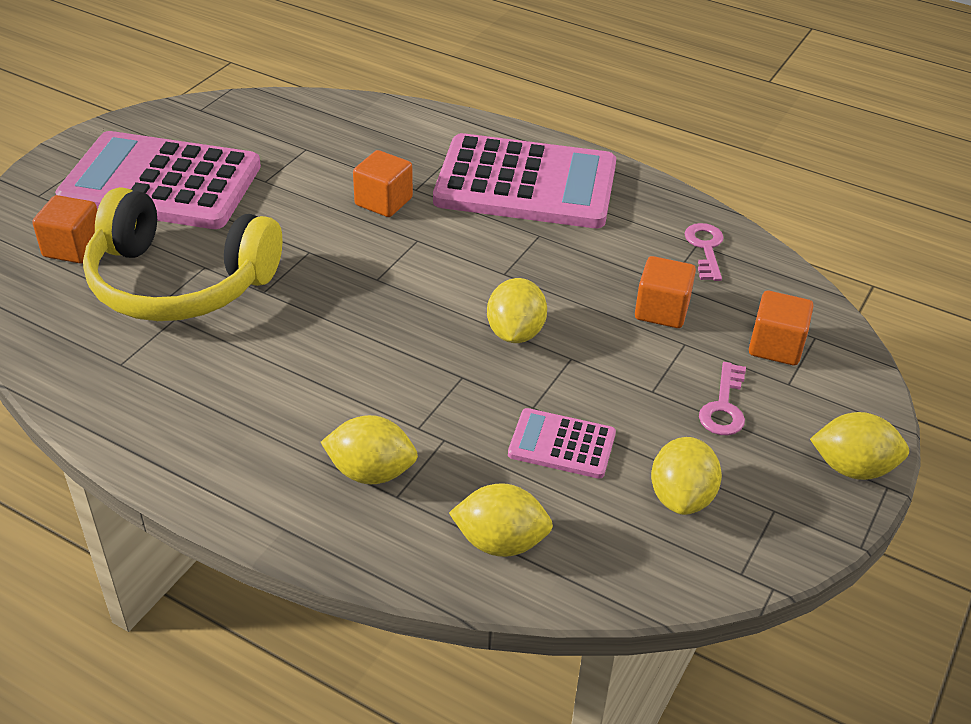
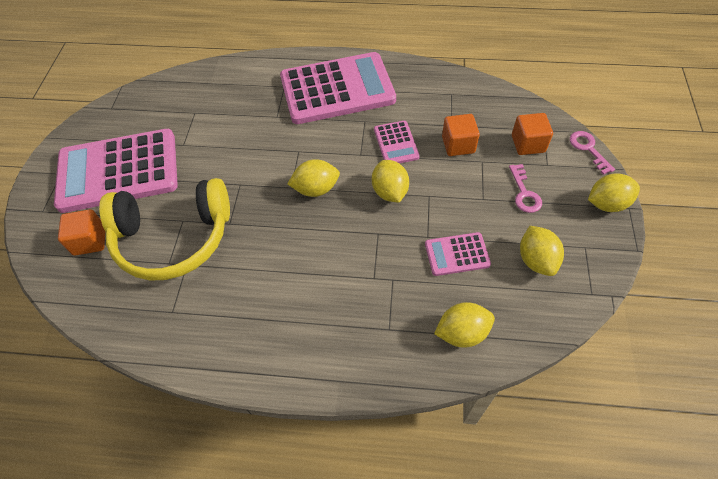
camera: 20 degrees left, 15 degrees up
(371, 472) = (365, 320): yellow lemon -> yellow lemon (316, 189)
(383, 202) = (263, 132): orange cube -> none
(567, 277) = (396, 143): none -> pink calculator
(705, 248) = (457, 95): pink key -> pink key (588, 149)

